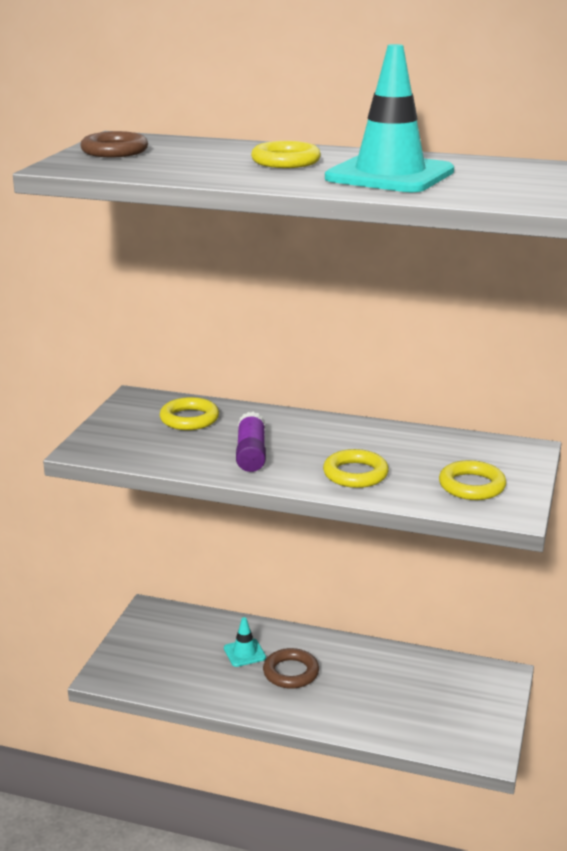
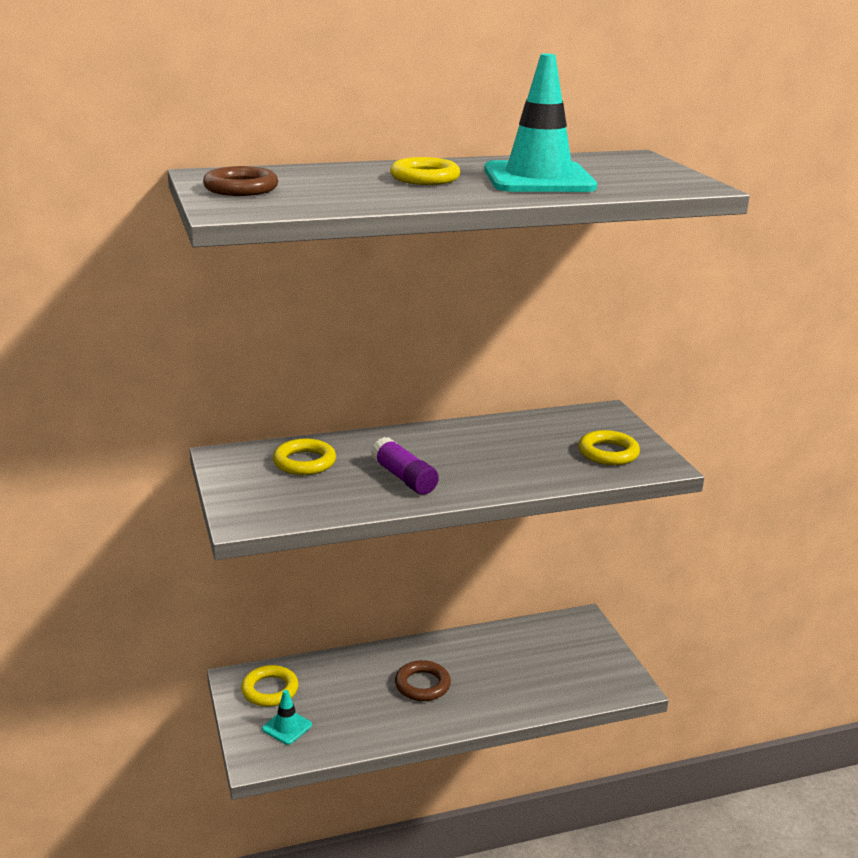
camera: 35 degrees left, 0 degrees up
(244, 653) = (366, 684): turquoise traffic cone -> turquoise traffic cone (287, 727)
(355, 474) = (512, 470): yellow ring -> yellow ring (270, 690)

